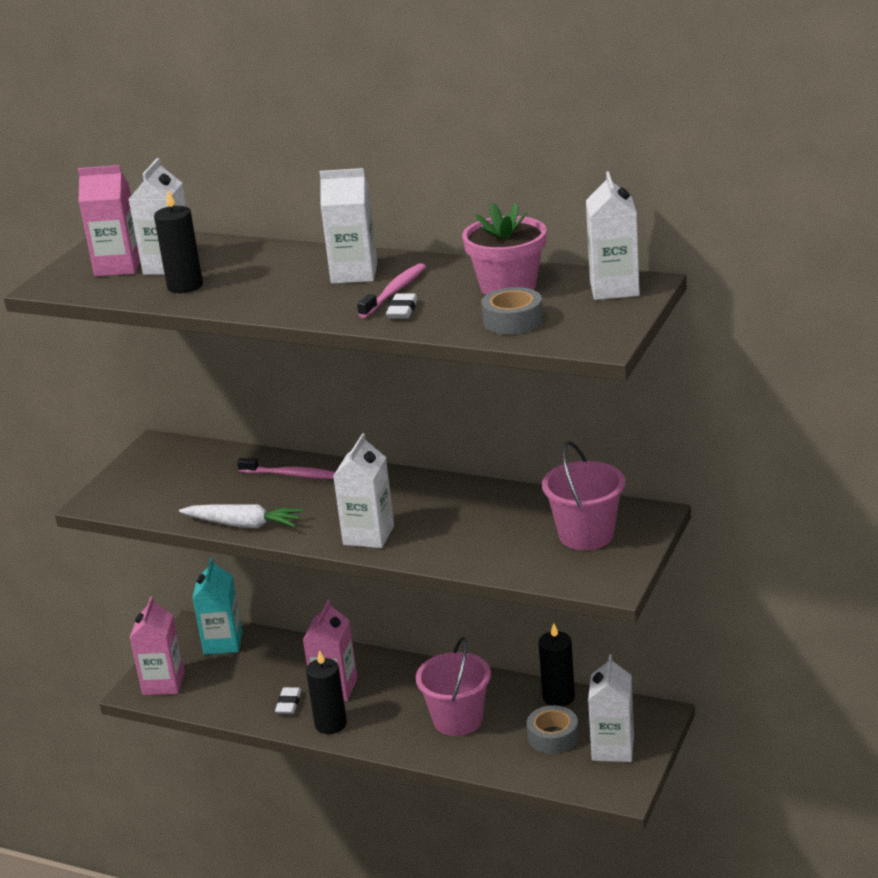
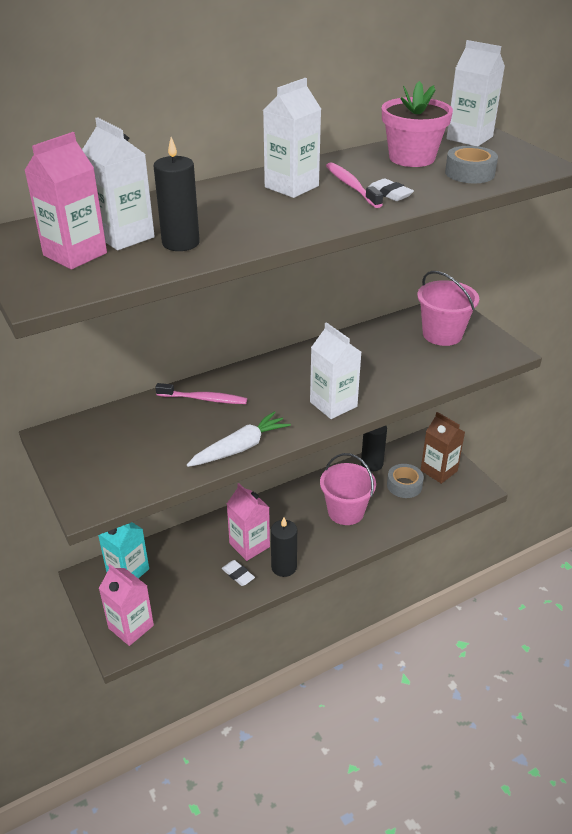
camera: 55 degrees left, 10 degrees up
(290, 475) = (203, 399): pink toothbrush -> pink toothbrush turned 45 degrees clockwise
(613, 748) = (438, 471): white carton -> brown carton

